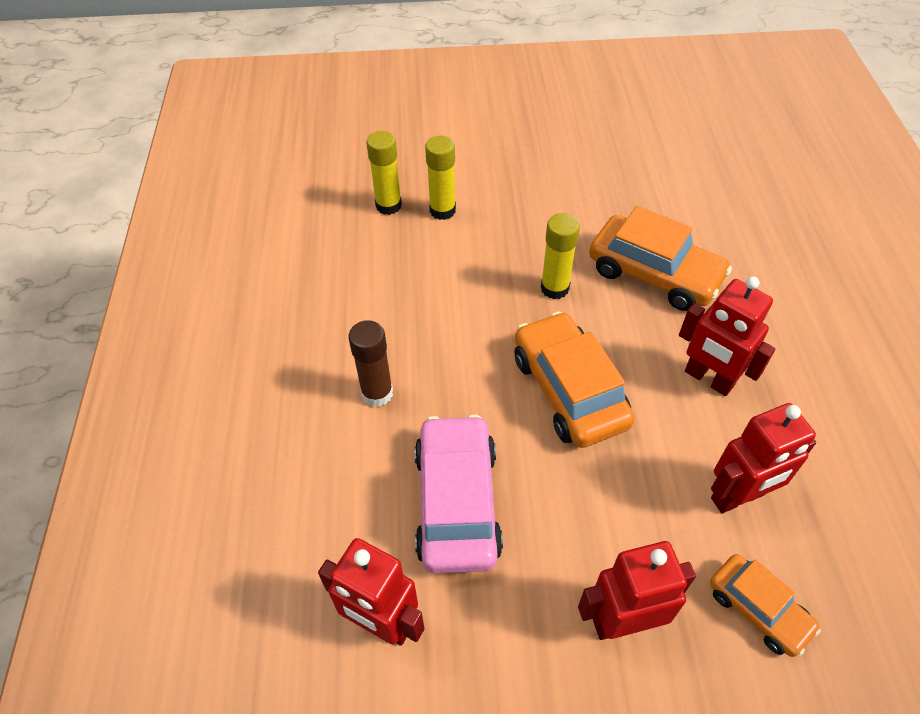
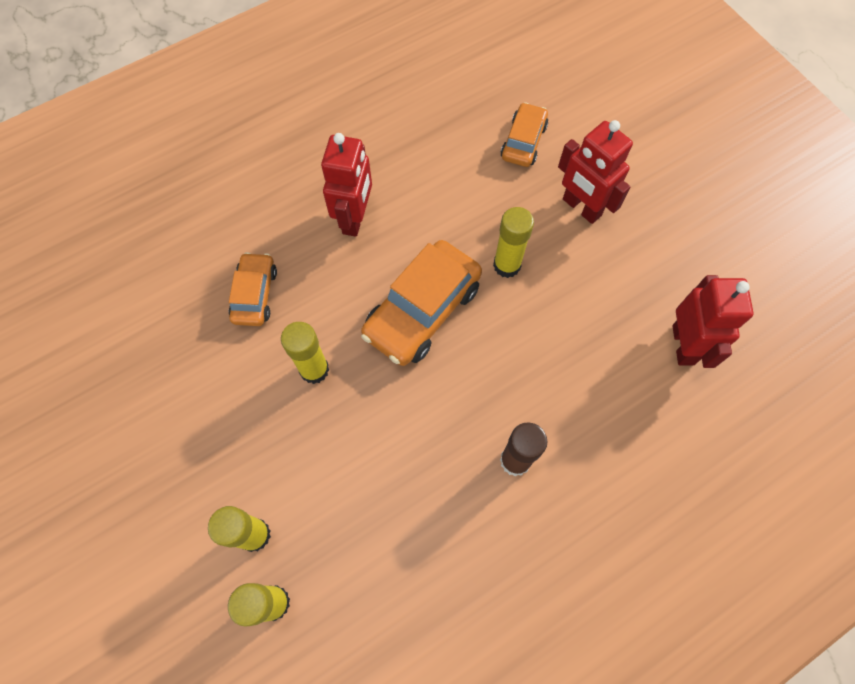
camera: 120 degrees left, 15 degrees up
(457, 502) = (569, 343): pink car -> none
(582, 492) = (507, 265): none -> yellow glue stick
(654, 274) = (255, 294): orange car -> orange car, size x0.58
(738, 497) = (450, 172): red robot -> none

